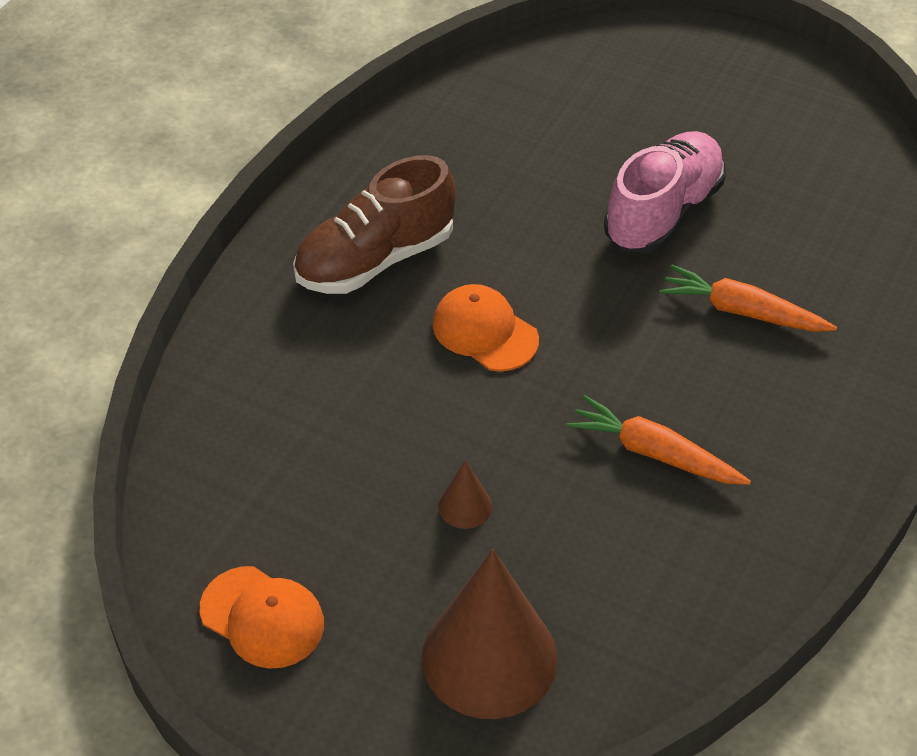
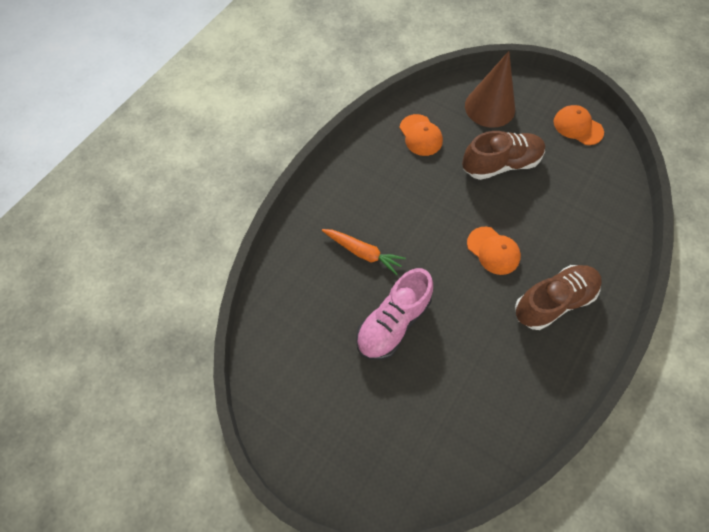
camera: 175 degrees left, 15 degrees up
(465, 506) = (500, 164): brown cone -> brown shoe
(654, 453) = (417, 181): orange carrot -> none
(663, 564) = (420, 135): none -> orange cap

